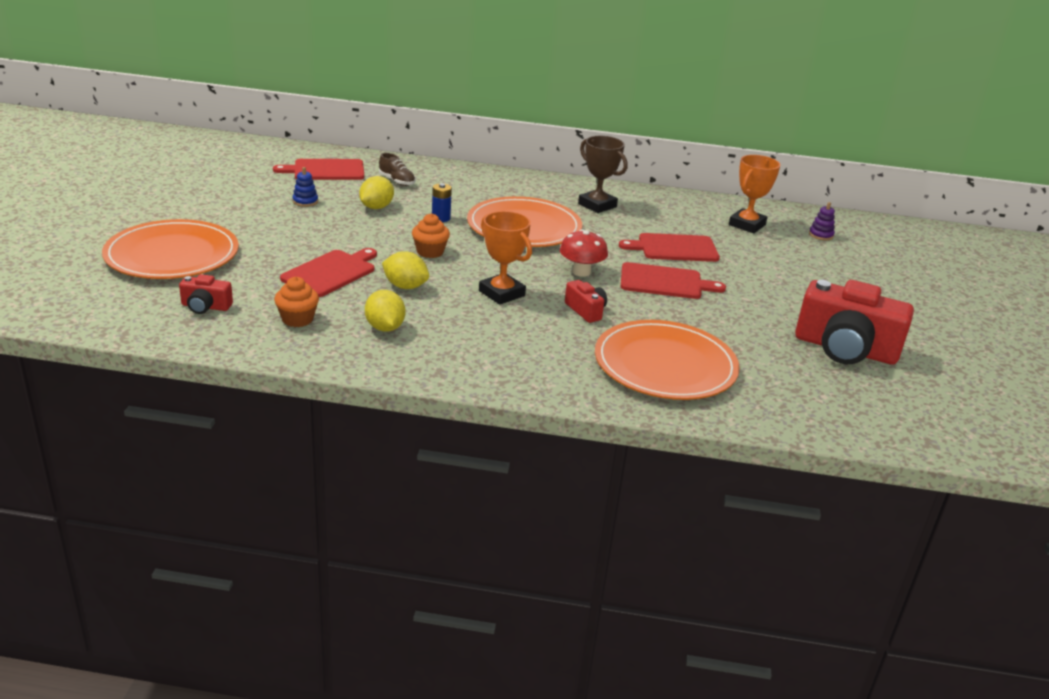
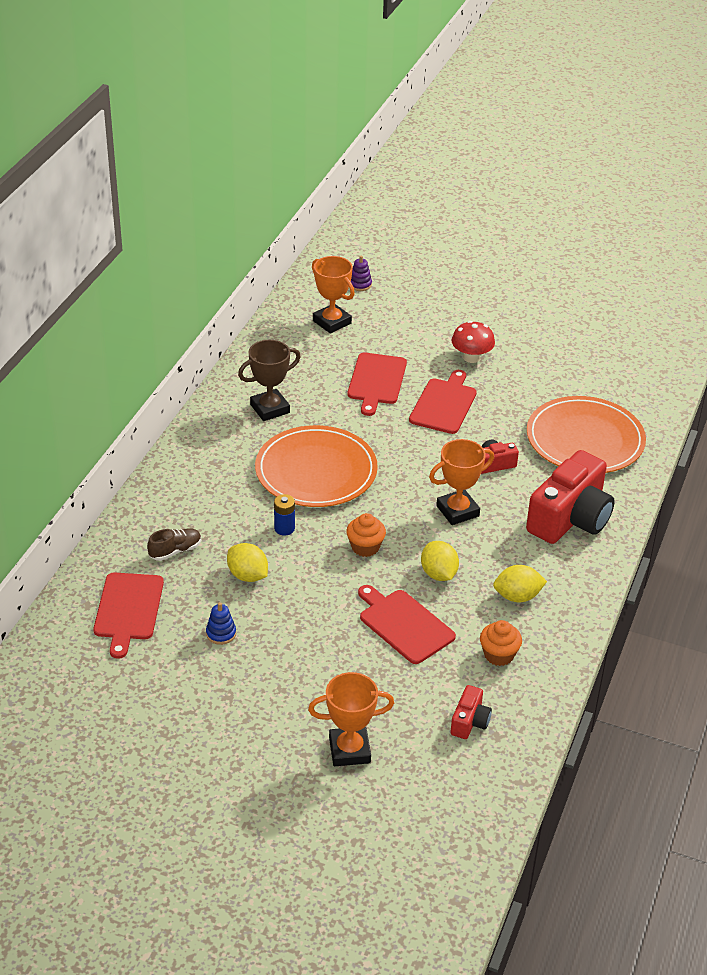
camera: 75 degrees left, 10 degrees up
(172, 255) = (349, 750): orange plate -> orange trophy
(405, 286) = (438, 574): yellow lemon -> yellow lemon turned 60 degrees counterclockwise
(581, 272) = (419, 451): red mushroom -> red mushroom (471, 357)
(845, 349) = (563, 338): red camera -> red camera (570, 518)

